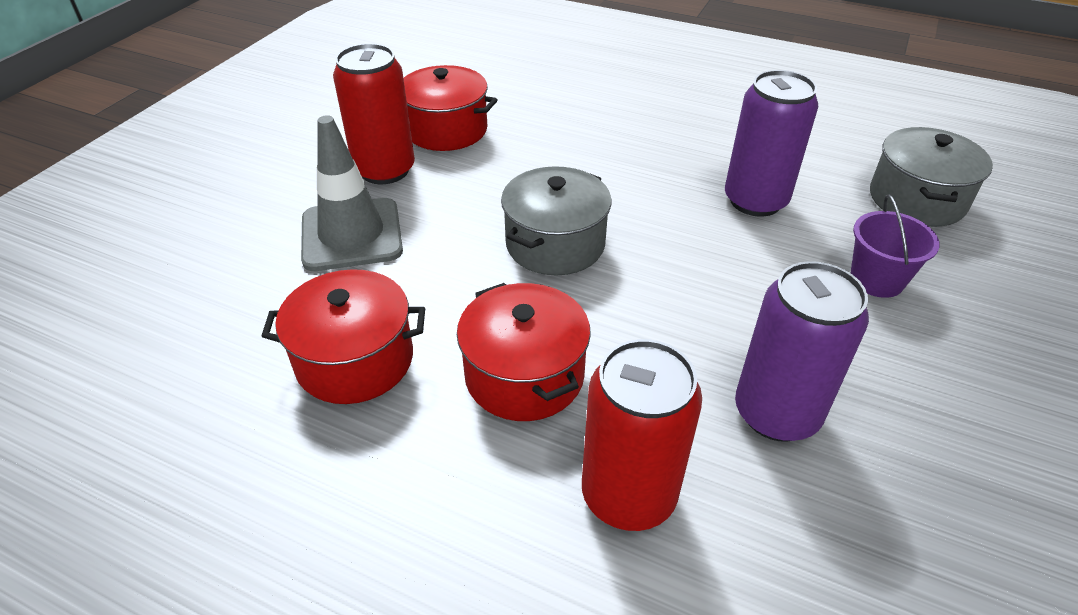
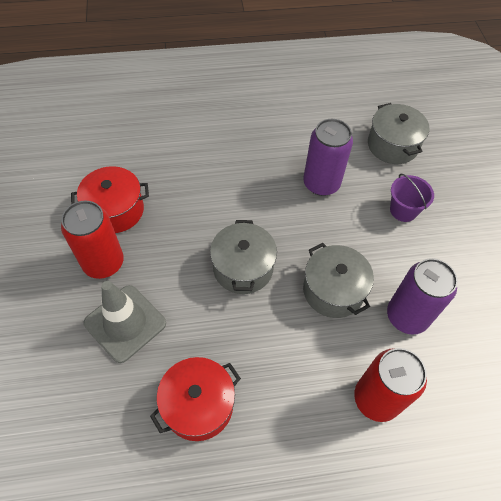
camera: 35 degrees left, 15 degrees up
(524, 375) = (288, 362): red pot -> none
(671, 325) = (333, 290): none -> grey pot

